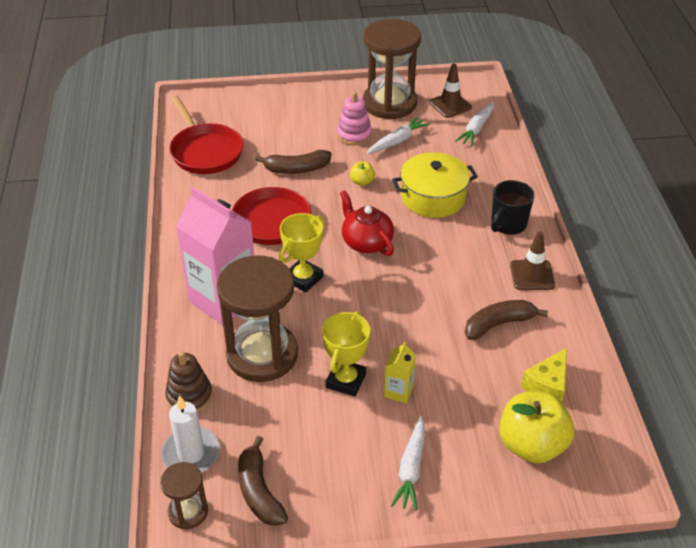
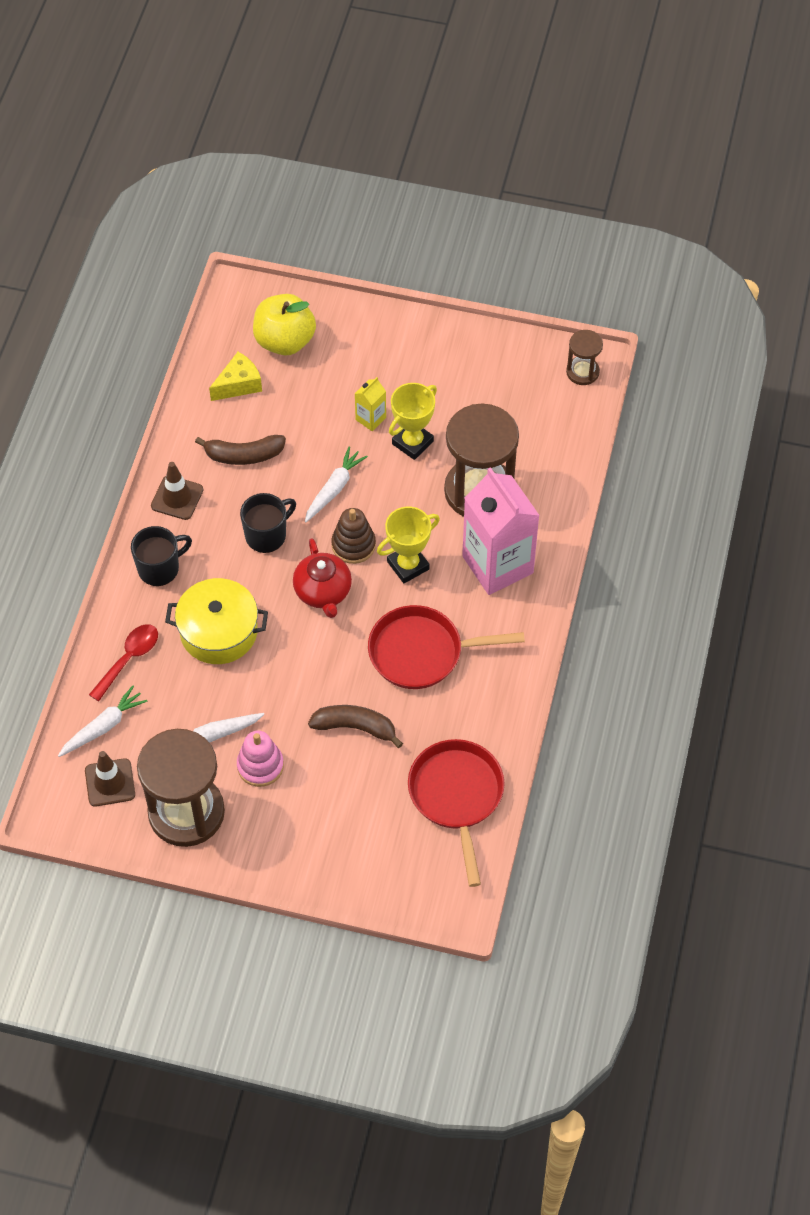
camera: 160 degrees left, 15 degrees up
(189, 396) = (557, 470): brown stacking toy -> brown stacking toy (353, 545)
(191, 453) = (569, 417): white candle -> none
(259, 491) = (521, 371): brown banana -> none
(362, 182) = (287, 681): yellow apple -> none
(411, 469) = (393, 352): white carrot -> white carrot (334, 489)
(437, 268) = (267, 535): none -> black mug
(488, 166) = (129, 659): none -> red spoon

